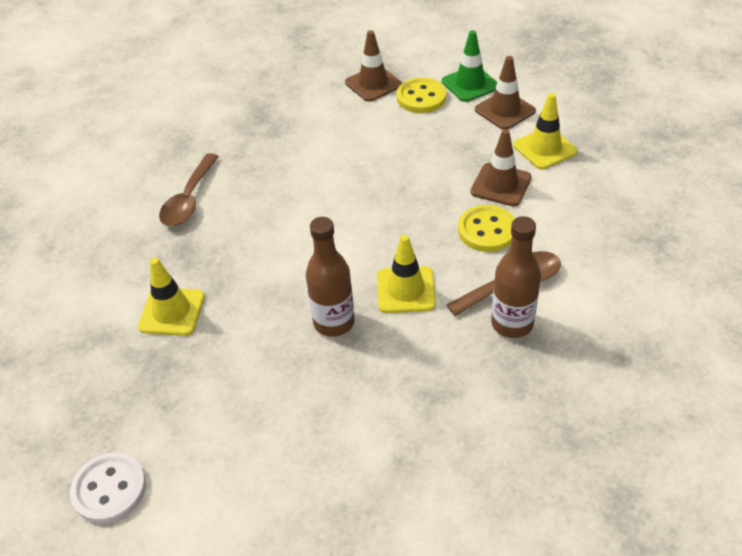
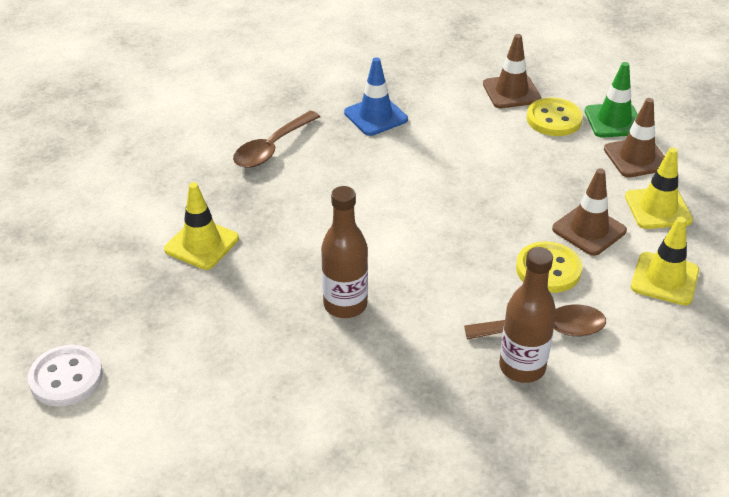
camera: 20 degrees right, 5 degrees down
(268, 141) = (375, 116): none -> blue traffic cone
(406, 290) = (432, 299): yellow traffic cone -> yellow traffic cone (664, 279)

